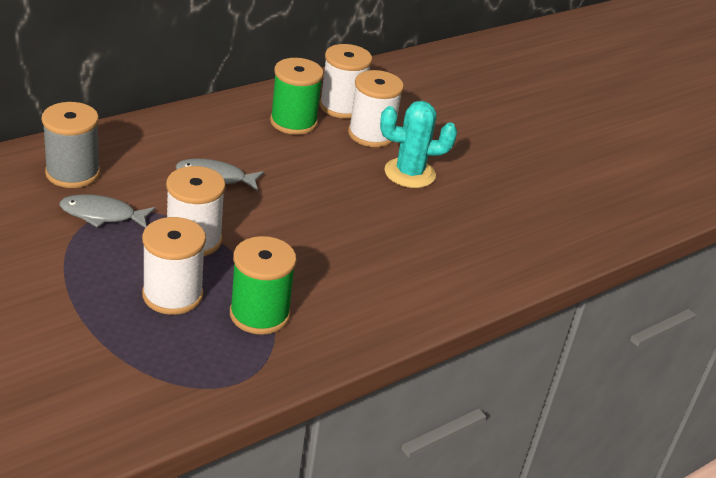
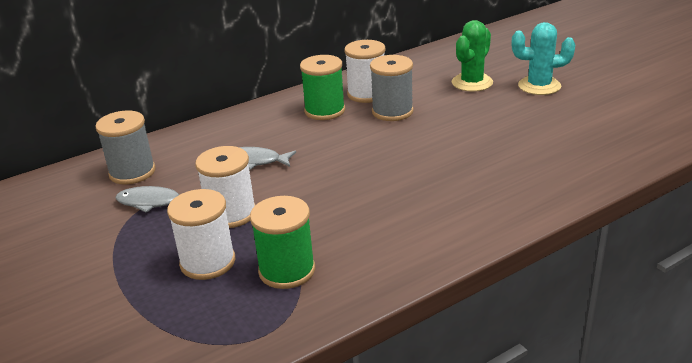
camera: 10 degrees right, 5 degrees down
(371, 134) = (392, 111): white spool -> grey spool
(409, 173) = (427, 137): turquoise cactus -> turquoise cactus (539, 86)
(461, 109) = (472, 83): none -> green cactus

